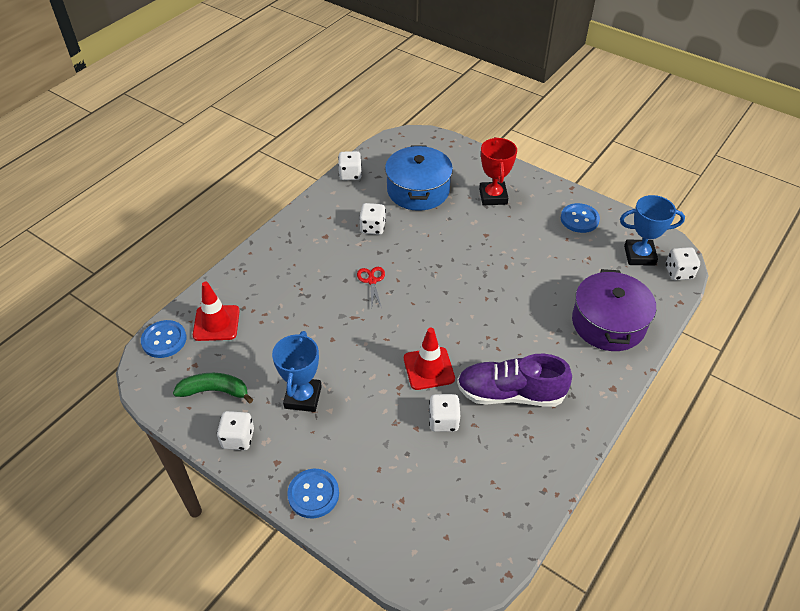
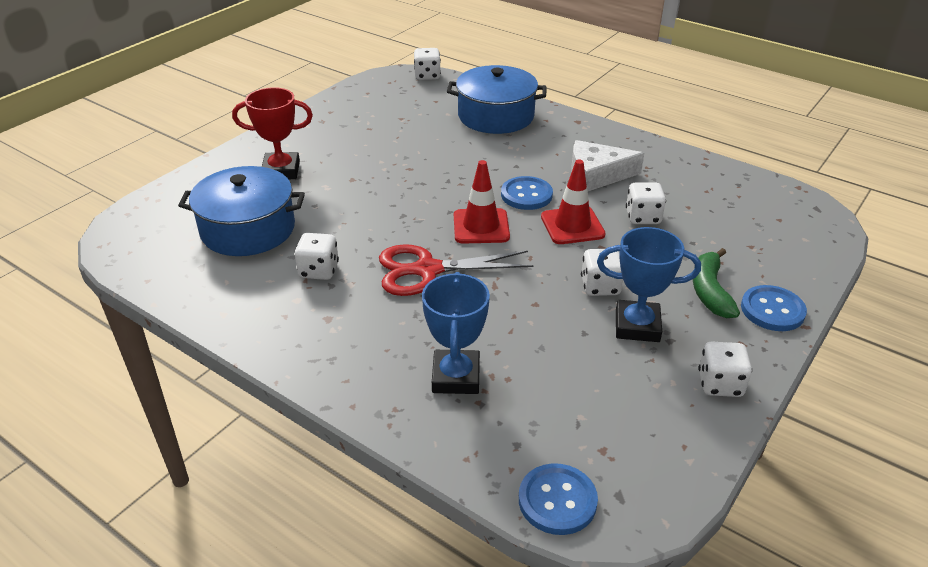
camera: 90 degrees left, 10 degrees down
(215, 391) = (648, 418): green banana -> green banana (710, 291)
(216, 323) = (514, 432): red traffic cone -> red traffic cone (481, 226)
(350, 174) = (185, 295): white dice -> white dice (600, 286)
(372, 281) = (428, 270): red scissors -> red scissors, size x1.94
(510, 394) = (597, 175): purple shoe -> white cheese
(579, 219) = (338, 118): blue button -> blue button (526, 195)
(608, 323) = (496, 116): purple pot -> blue pot
(639, 255) = (401, 92): blue trophy -> blue trophy (456, 377)

